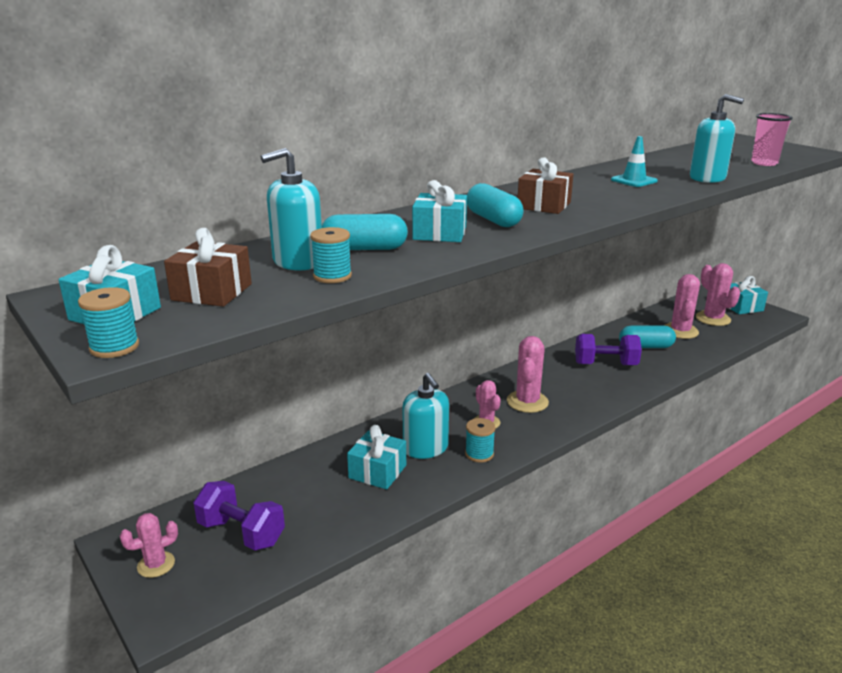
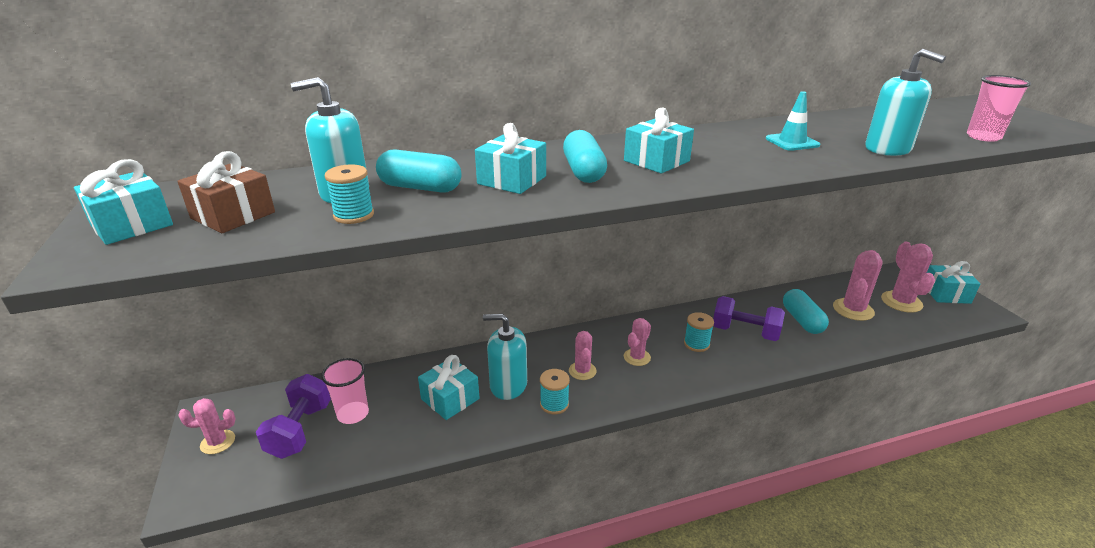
camera: 20 degrees right, 5 degrees up
(114, 347) = (84, 262): turquoise spool -> turquoise spool (696, 344)
(241, 533) = (300, 430): purple dumbbell -> purple dumbbell turned 45 degrees clockwise
(287, 506) = (353, 414): none -> pink cup
(425, 448) = (508, 385): turquoise soap dispenser -> turquoise soap dispenser turned 105 degrees clockwise
(527, 402) = (637, 357): pink cactus -> pink cactus, size x0.63
(544, 205) = (656, 161): brown gift -> turquoise gift
(645, 347) = (802, 320): turquoise capsule -> turquoise capsule turned 60 degrees clockwise

